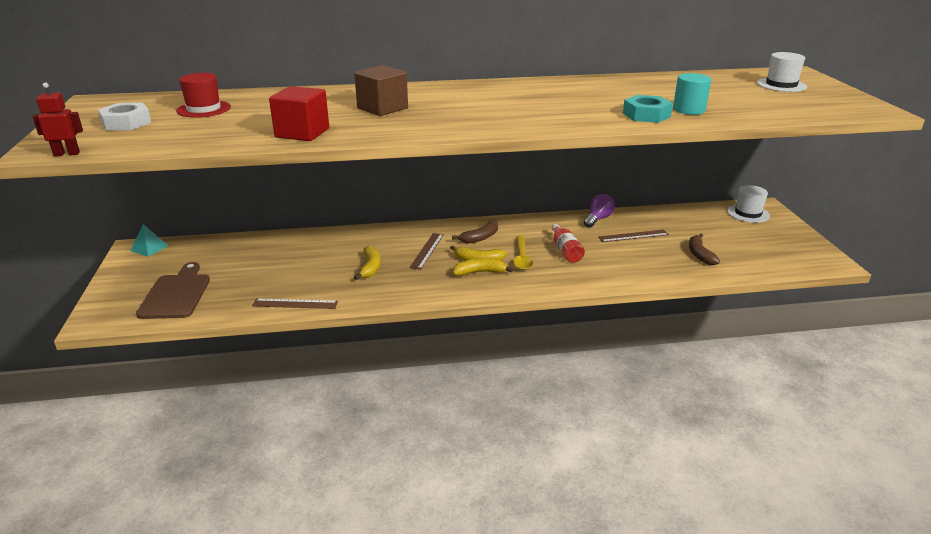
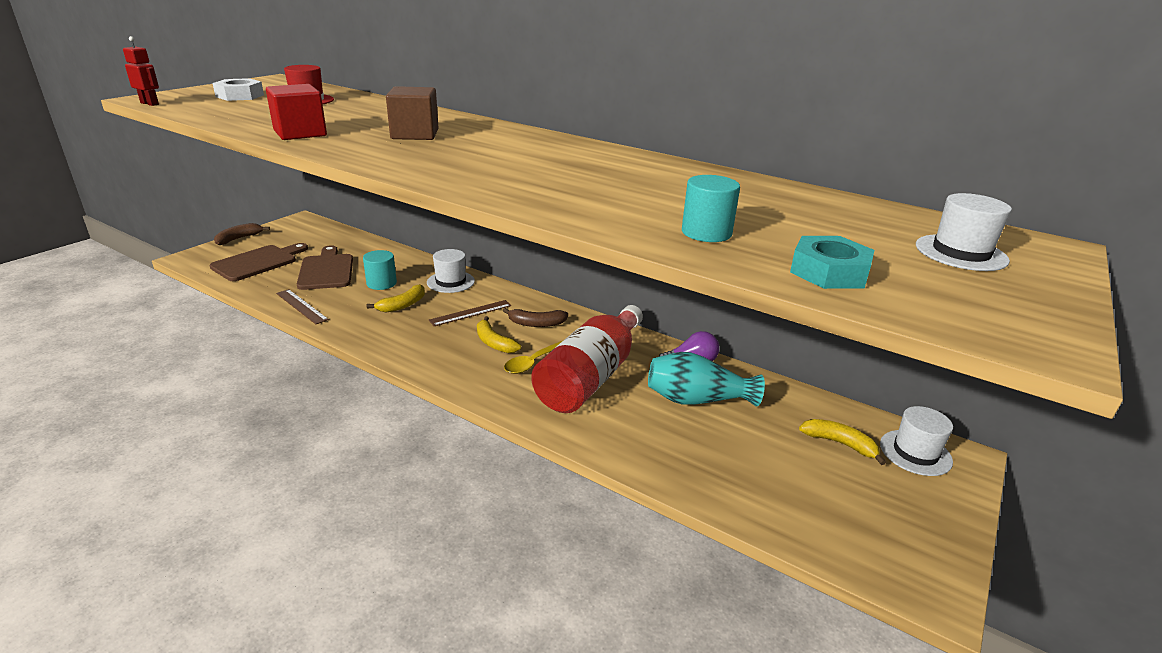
camera: 40 degrees right, 0 degrees up
(149, 248) = (308, 223): turquoise pyramid -> none
(255, 273) = (326, 270): none -> brown cutting board
(322, 261) = (381, 283): none -> turquoise cylinder
(371, 238) = (450, 282): none -> white hat
(479, 272) = (473, 354): yellow banana -> yellow banana (840, 443)
(565, 251) = (590, 377): red bottle -> red bottle, size x2.12
(633, 236) = (697, 400): brown ruler -> turquoise vase
(646, 115) = (632, 219): turquoise nut -> turquoise nut (829, 272)
(699, 254) = (739, 464): brown banana -> brown banana (239, 239)

